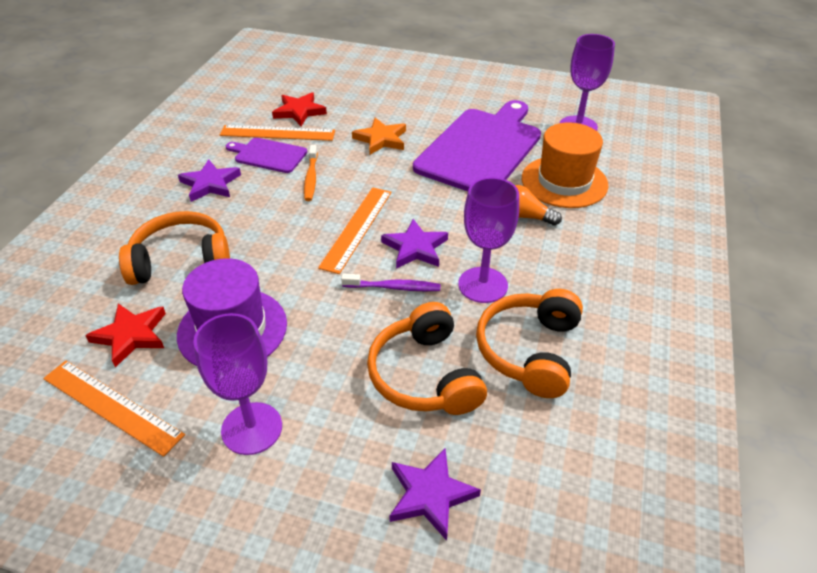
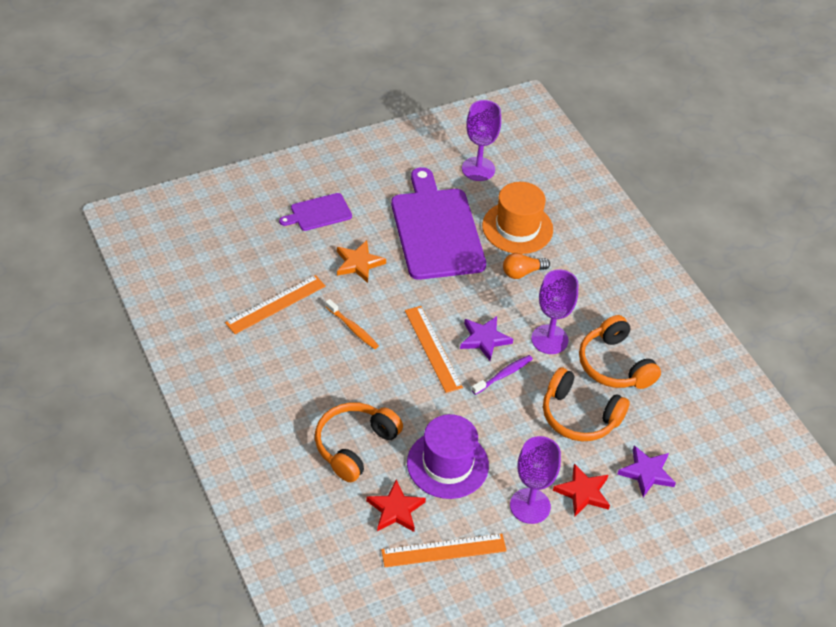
camera: 45 degrees left, 5 degrees up
(210, 184) = (289, 379): purple star -> none
(268, 155) = (296, 328): purple cutting board -> purple cutting board (318, 213)
(299, 112) = (264, 274): red star -> red star (583, 492)

